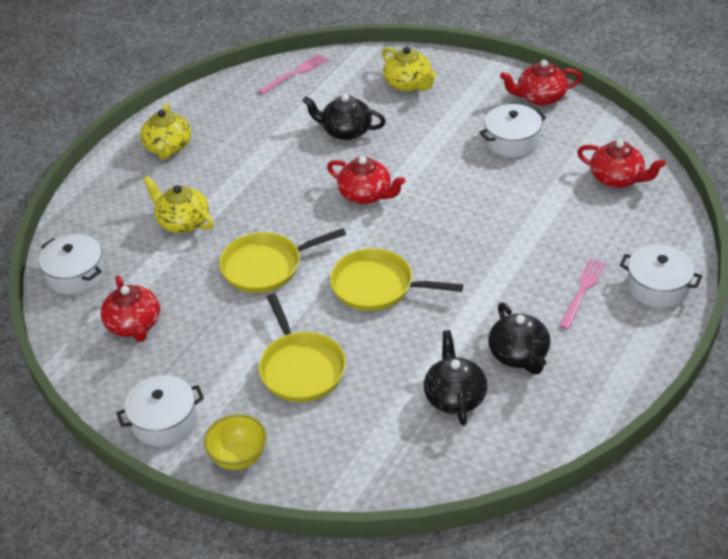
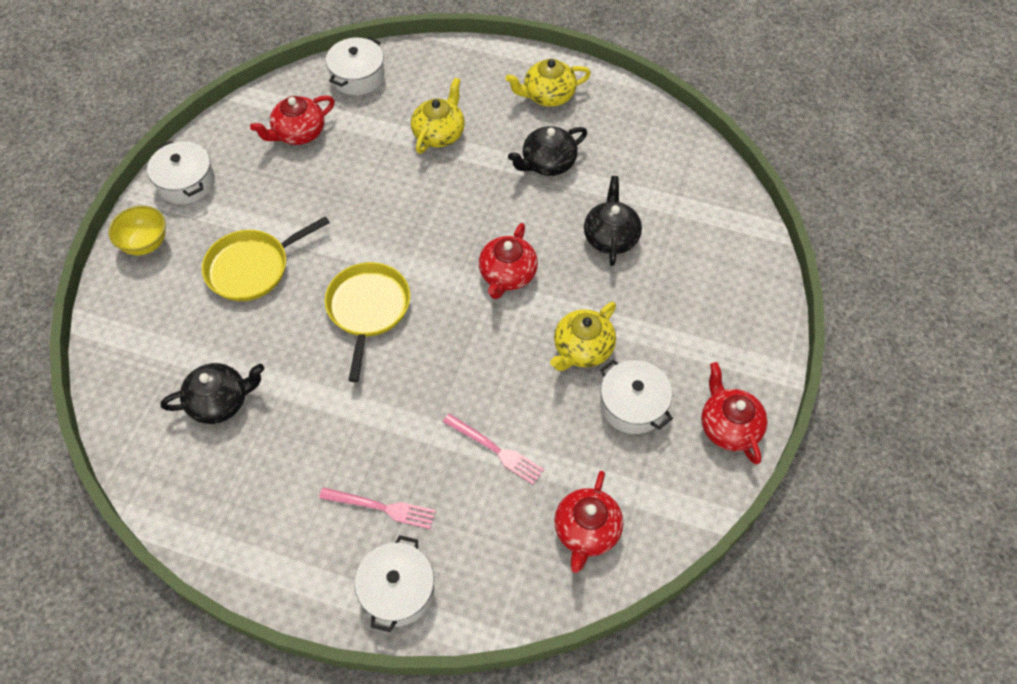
camera: 75 degrees right, 15 degrees up
(265, 266) = (385, 212): yellow pan -> none
(295, 73) = (701, 171): pink fork -> pink fork (495, 450)
(408, 84) = (714, 282): yellow teapot -> yellow teapot (582, 349)
(519, 355) = (279, 453): black teapot -> black teapot (548, 163)

